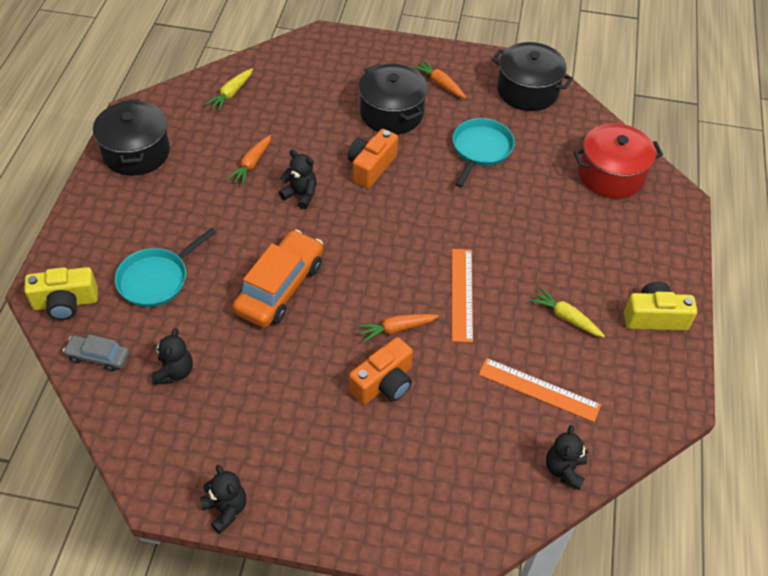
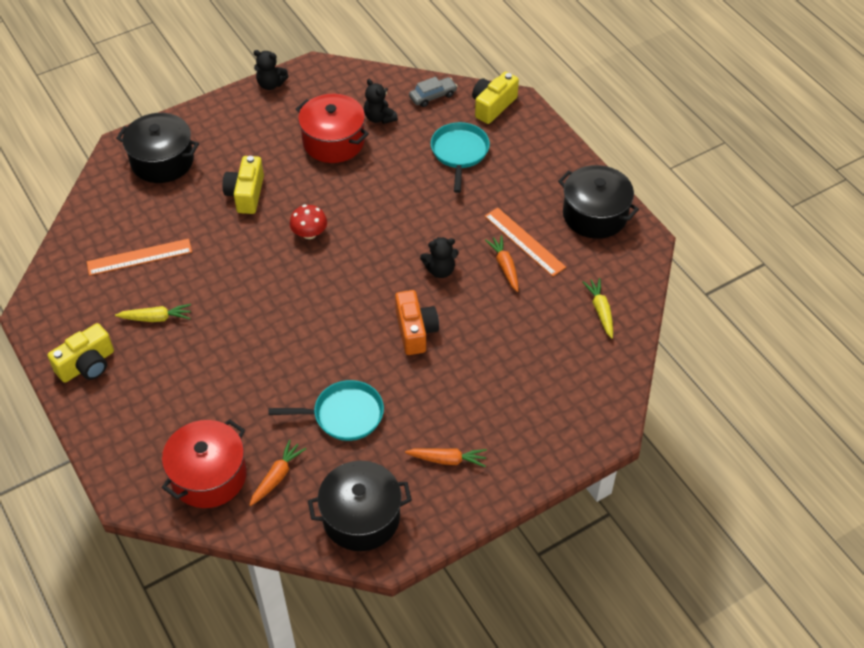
camera: 140 degrees right, 0 degrees up
(245, 379) = (333, 141): none -> red pot
(280, 287) = (376, 201): orange car -> none
(367, 300) = (309, 233): none -> red mushroom
(384, 383) = (246, 194): orange camera -> yellow camera
(391, 113) = (454, 394): black pot -> black pot (162, 161)
(396, 329) = (270, 229): orange carrot -> orange carrot (277, 477)
(462, 294) = (247, 282): orange ruler -> orange ruler (524, 241)
(480, 150) = (344, 415): turquoise pan -> turquoise pan turned 75 degrees counterclockwise
(564, 469) = (88, 223): black teddy bear -> none

